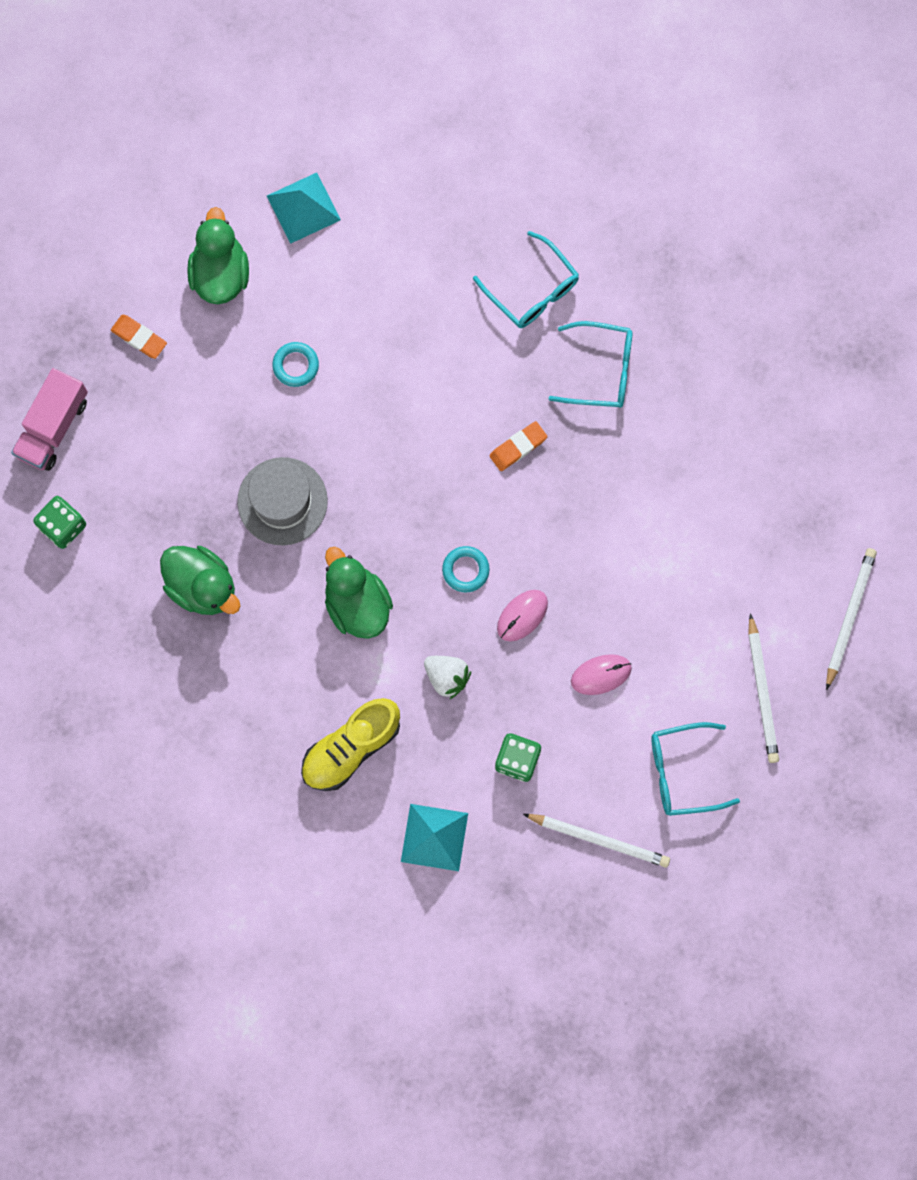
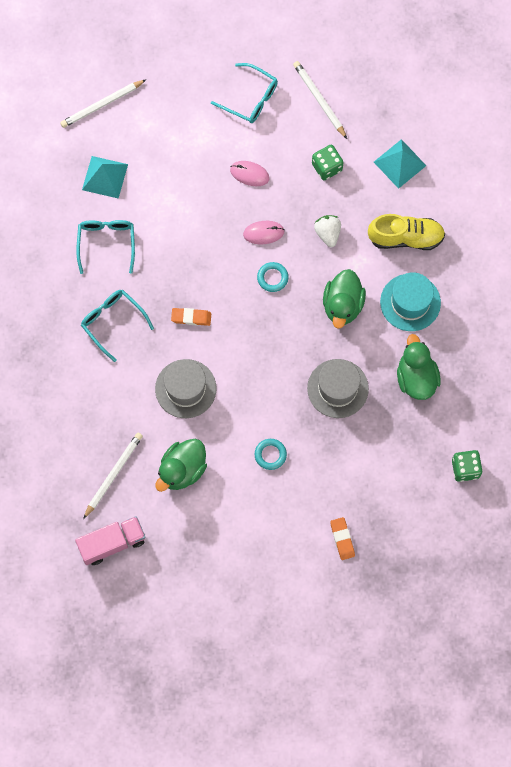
camera: 140 degrees left, 5 degrees down
(53, 427) = (428, 527): pink truck -> pink truck (112, 543)
(220, 273) = (269, 539): green duck -> green duck (182, 470)
(281, 671) = (410, 302): none -> turquoise hat
(303, 207) = (192, 539): turquoise pyramid -> turquoise pyramid (104, 177)
(453, 362) = (185, 388): none -> grey hat
(532, 290) = (110, 393): turquoise glasses -> turquoise glasses (106, 243)
(762, 691) = (177, 104): white pencil -> white pencil (113, 475)

